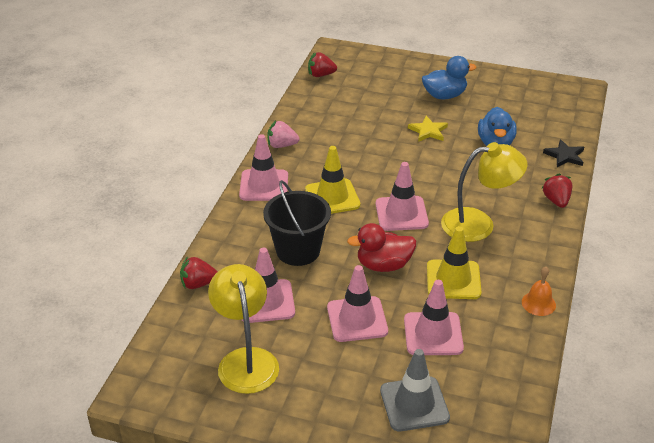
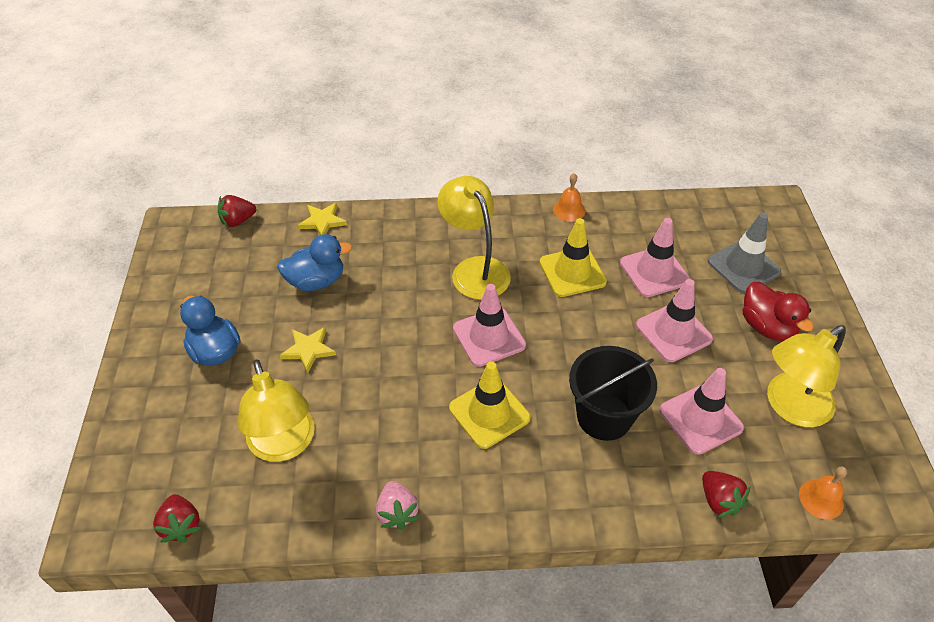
camera: 110 degrees left, 10 degrees up
(163, 339) = (821, 499): none -> orange bell
(264, 185) = (499, 500): pink traffic cone -> none
(354, 112) = (284, 445): none -> yellow lamp
(383, 265) = (583, 331): red duck -> red duck (767, 327)
(556, 201) = (408, 218): red strawberry -> red strawberry (238, 221)
(565, 156) = (322, 221): black star -> yellow star

